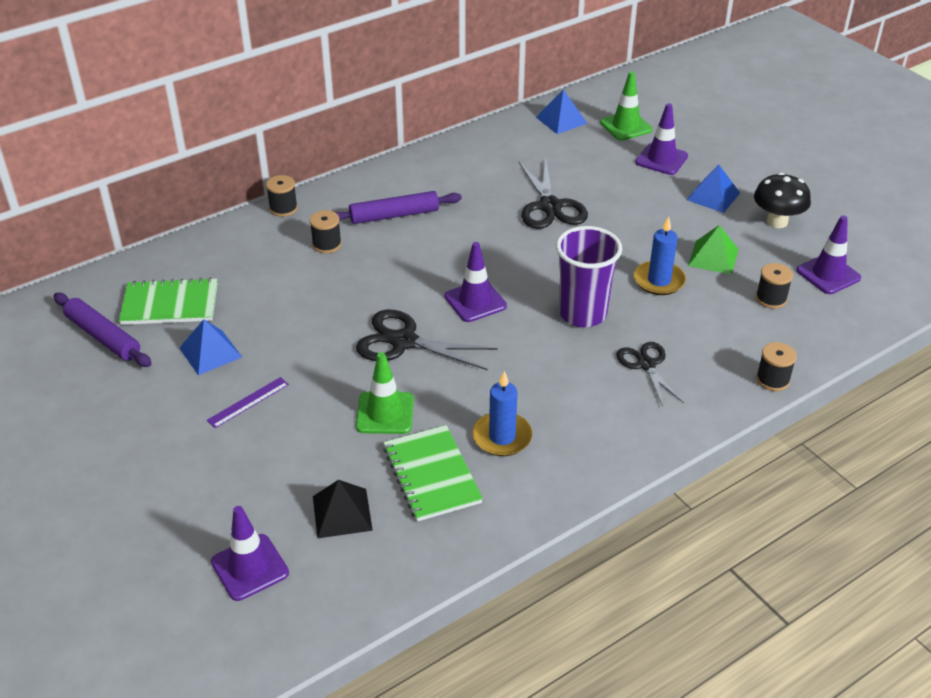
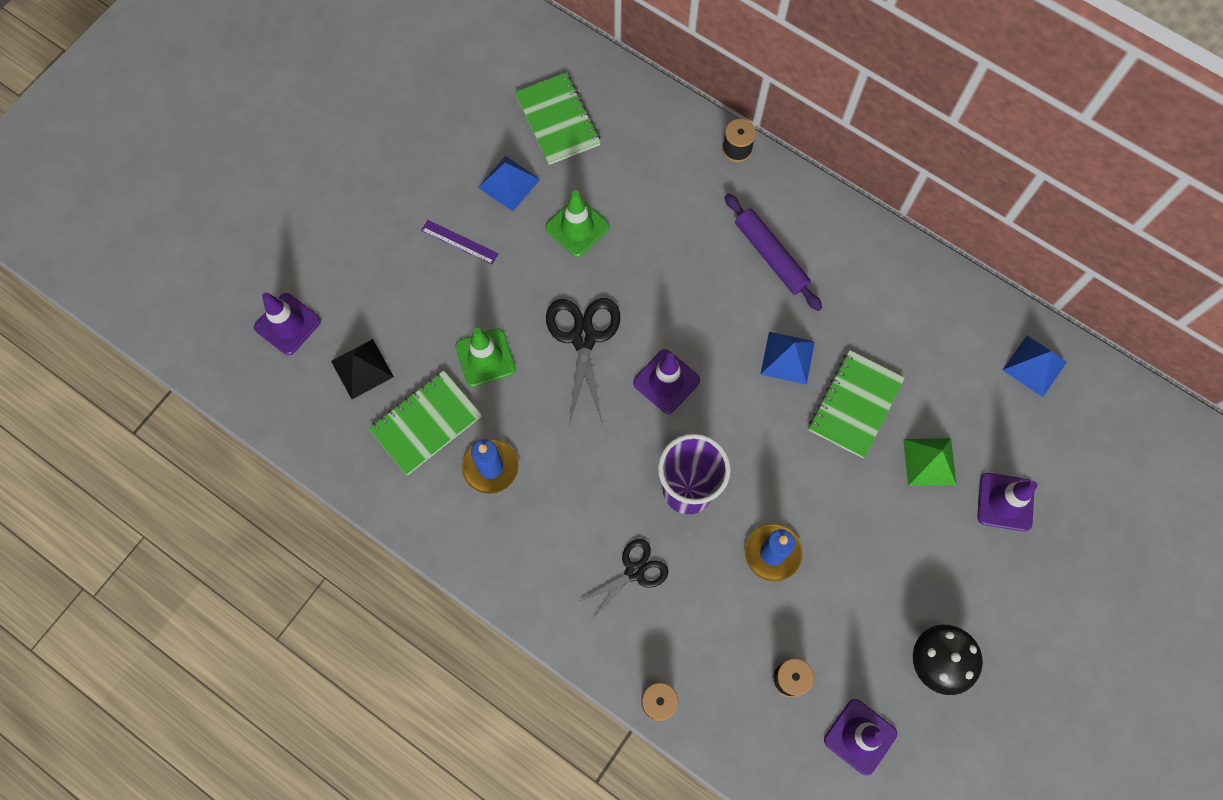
camera: 70 degrees right, 30 degrees up
(103, 337) = (496, 90): purple rolling pin -> none
(327, 244) = (697, 213): black spool -> none
(550, 206) = (855, 405): black scissors -> green notebook
(626, 126) = (1057, 443): green traffic cone -> green traffic cone (577, 227)
(713, 196) = (956, 578): blue pyramid -> blue pyramid (787, 357)
(713, 257) = (838, 602): green pyramid -> green pyramid (929, 461)

